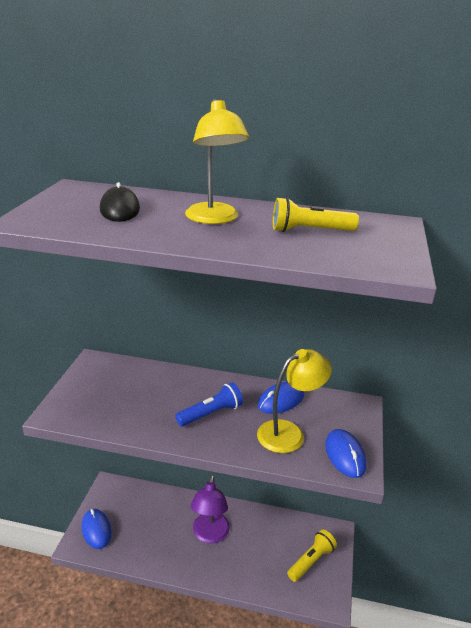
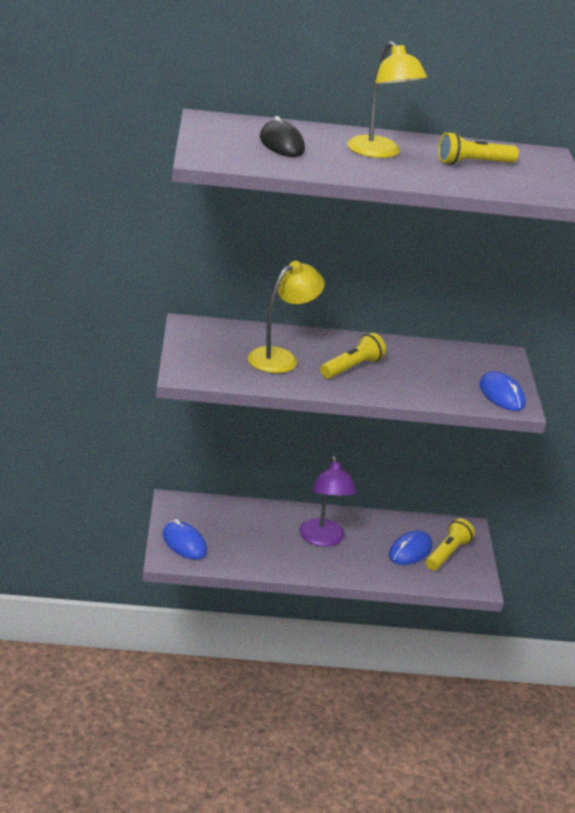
camera: 15 degrees left, 0 degrees up
(211, 414) = (352, 368): blue flashlight -> yellow flashlight
(281, 400) = (420, 353): blue mouse -> blue mouse (410, 551)
(289, 433) = (440, 380): yellow lamp -> yellow lamp (280, 358)

